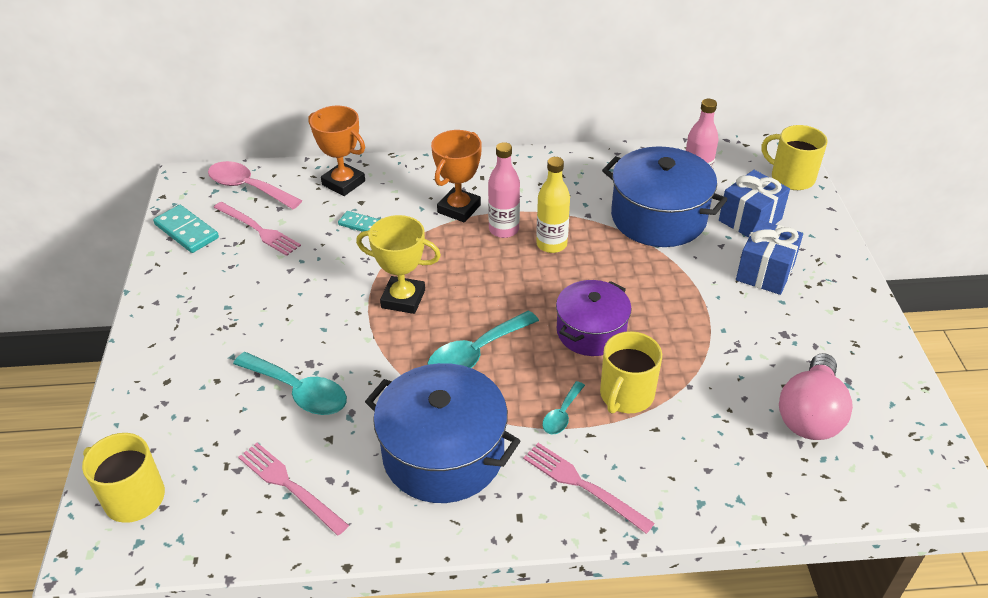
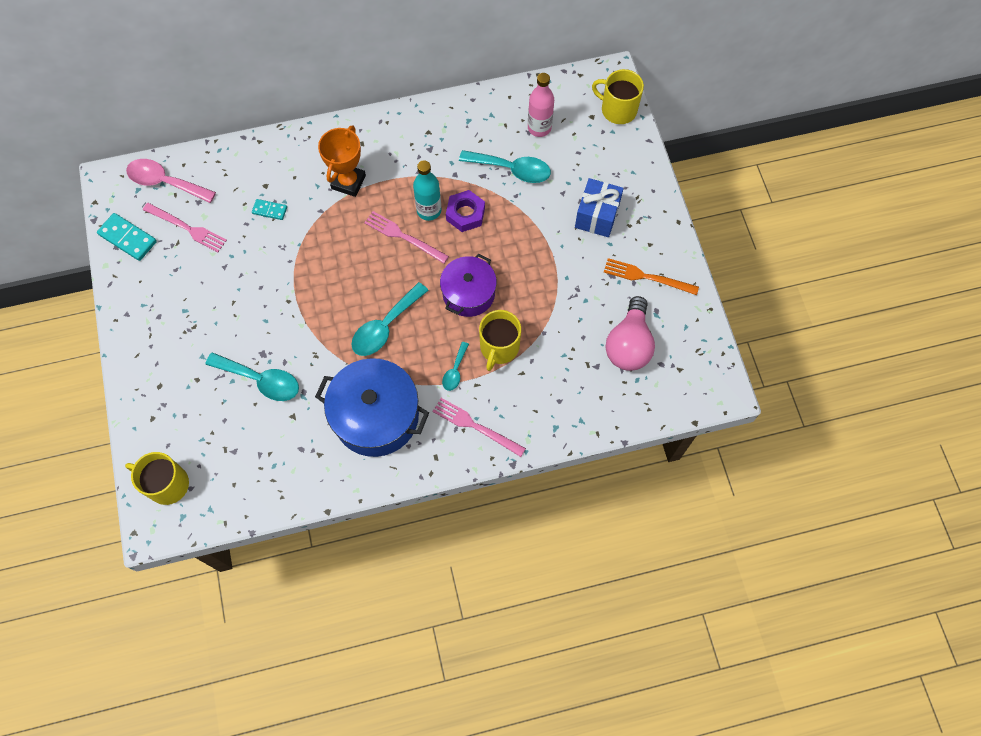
camera: 10 degrees left, 25 degrees up
(290, 486) = (274, 458): pink fork -> pink fork (403, 236)
(343, 183) = (245, 166): orange trophy -> none
(403, 299) = (321, 283): yellow trophy -> none
(504, 229) = (388, 200): pink bottle -> none
(551, 244) = (429, 210): yellow bottle -> turquoise bottle
(596, 252) = (465, 214): none -> purple nut
(658, 217) = (512, 169): blue pot -> turquoise spoon
(750, 220) = (585, 162): blue gift -> none
(833, 342) = (647, 277): none -> orange fork

